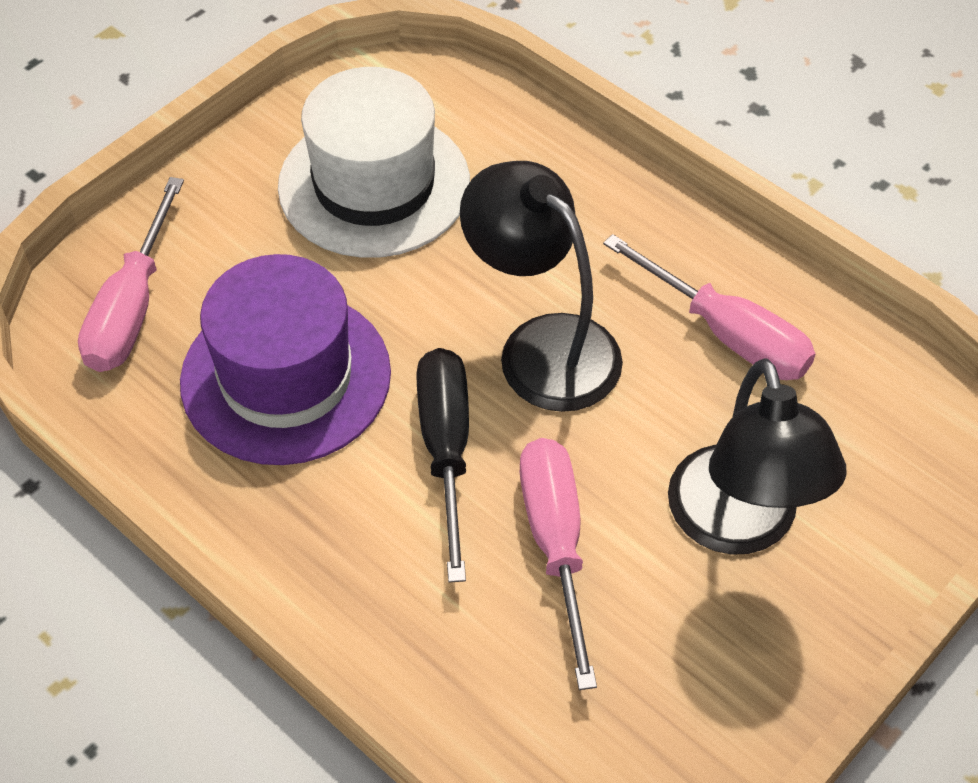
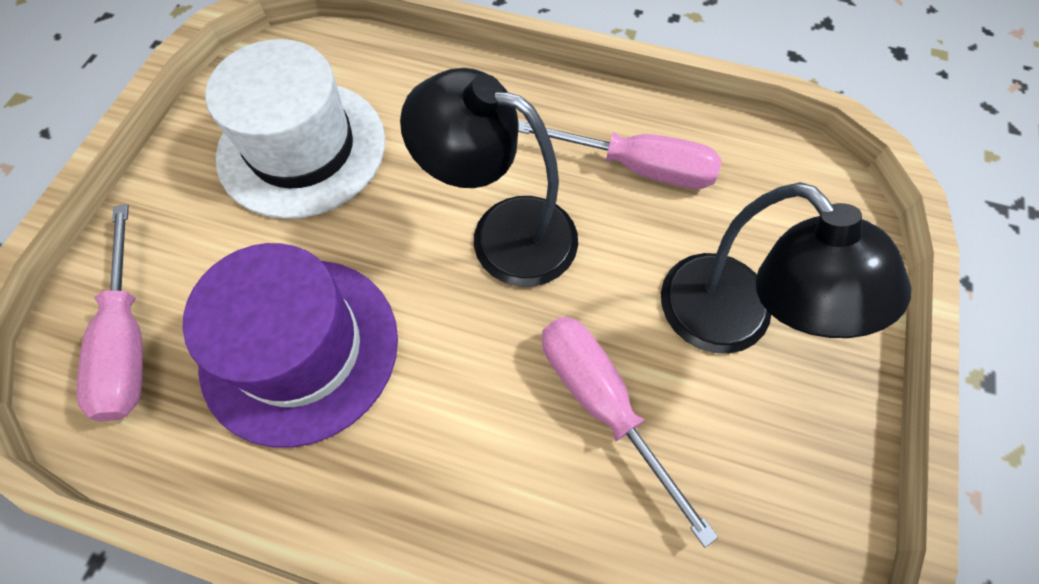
camera: 25 degrees left, 10 degrees up
(446, 449) = (470, 357): black screwdriver -> none

